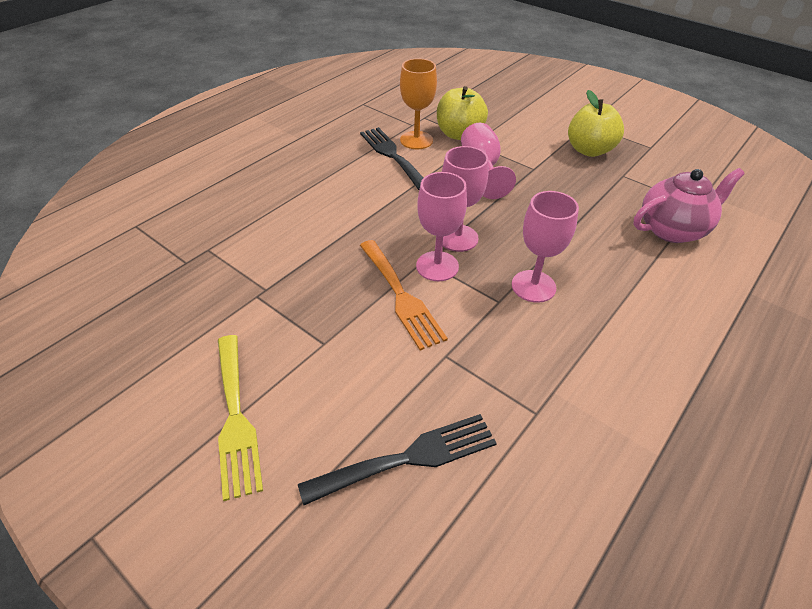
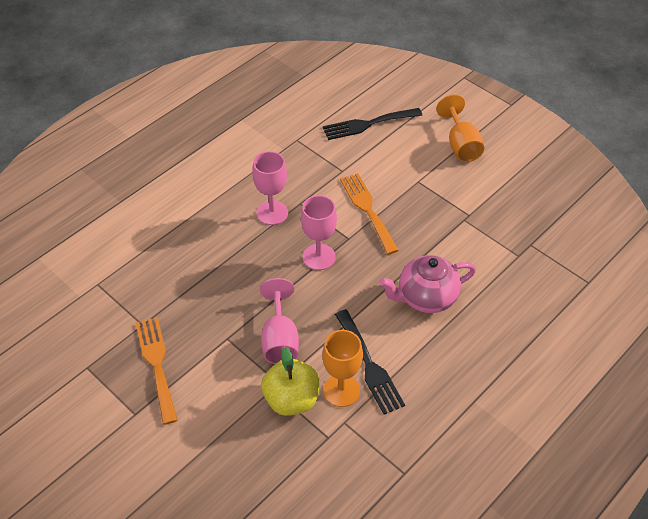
camera: 175 degrees left, 5 degrees up
(235, 418) = (461, 145): yellow fork -> orange goblet
(437, 266) = (339, 232): pink goblet -> none
(589, 150) = (157, 364): yellow apple -> orange fork
(672, 229) = (138, 257): pink teapot -> pink teapot (426, 297)

